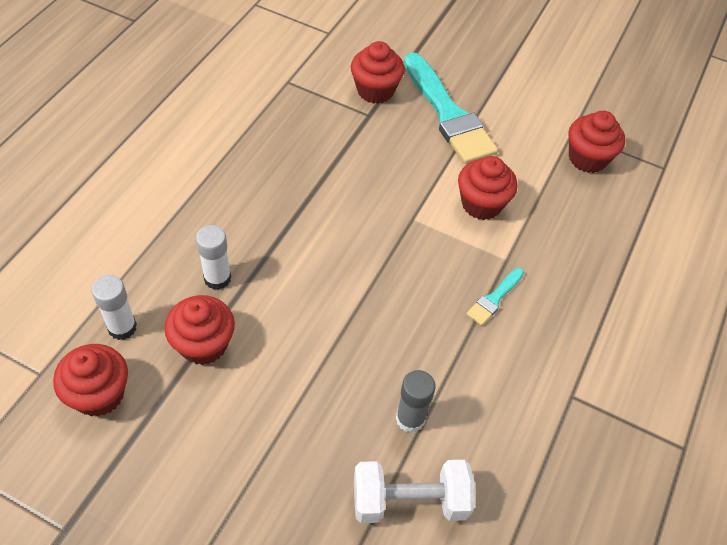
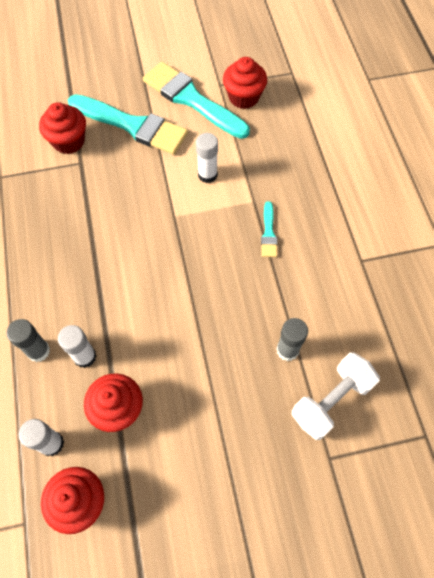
camera: 35 degrees left, 10 degrees up
(184, 244) = (38, 351): none -> grey glue stick
(481, 204) = (207, 175): red cupcake -> white glue stick
(530, 127) = (191, 99): none -> turquoise brush

